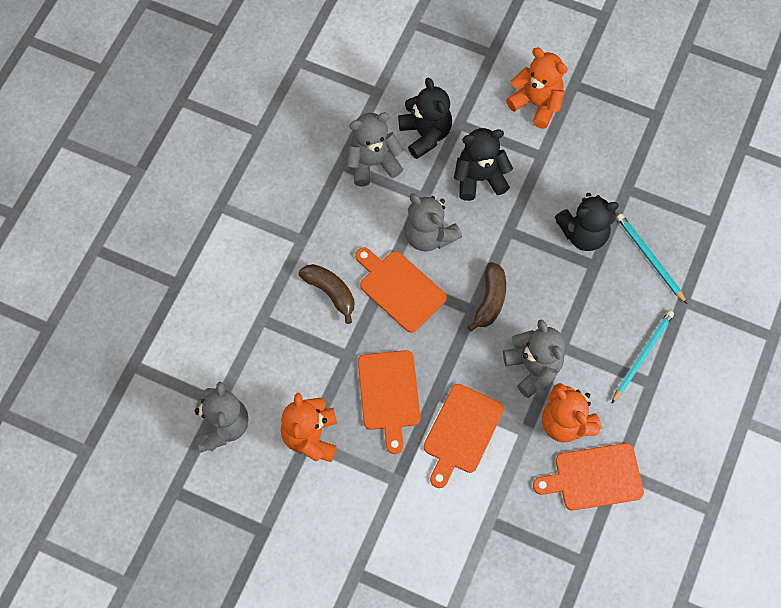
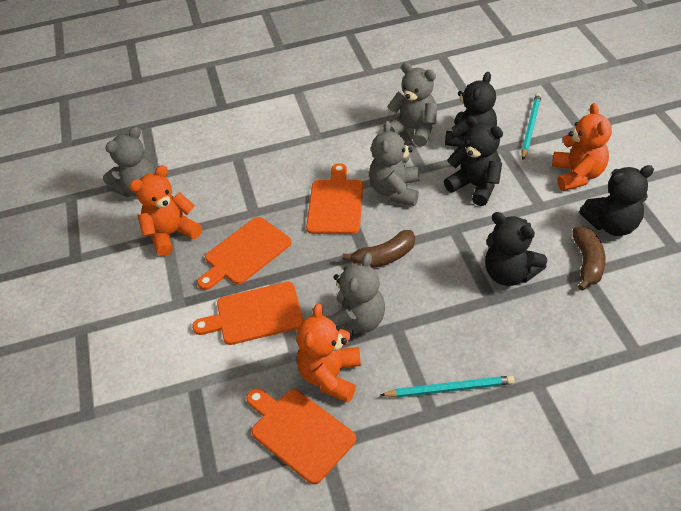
camera: 55 degrees right, 20 degrees down
(330, 292) = (293, 173): brown banana -> brown banana (587, 263)
(602, 130) = (612, 225): none -> black teddy bear
(649, 258) = (544, 331): turquoise pencil -> turquoise pencil (530, 127)

